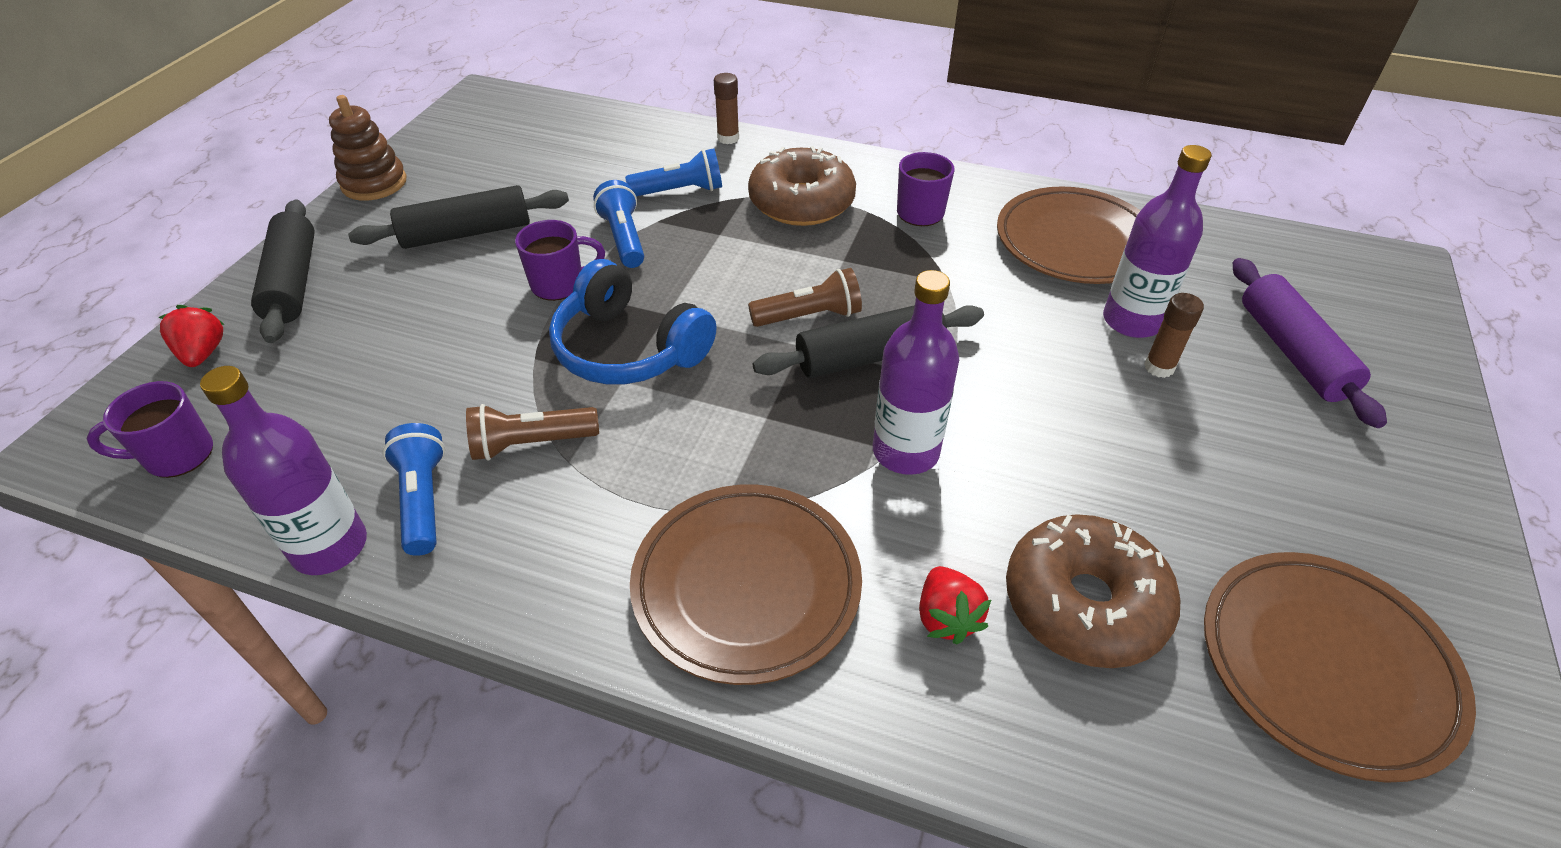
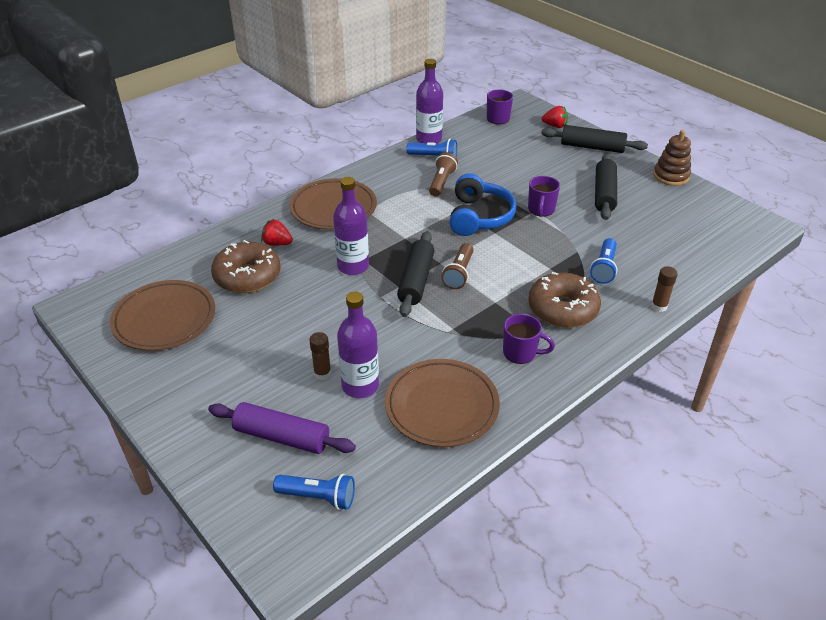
camera: 120 degrees right, 5 degrees down
(624, 238) = (568, 237): blue flashlight -> blue flashlight (318, 497)
(629, 348) = (479, 217): blue headphones -> blue headphones turned 120 degrees clockwise

